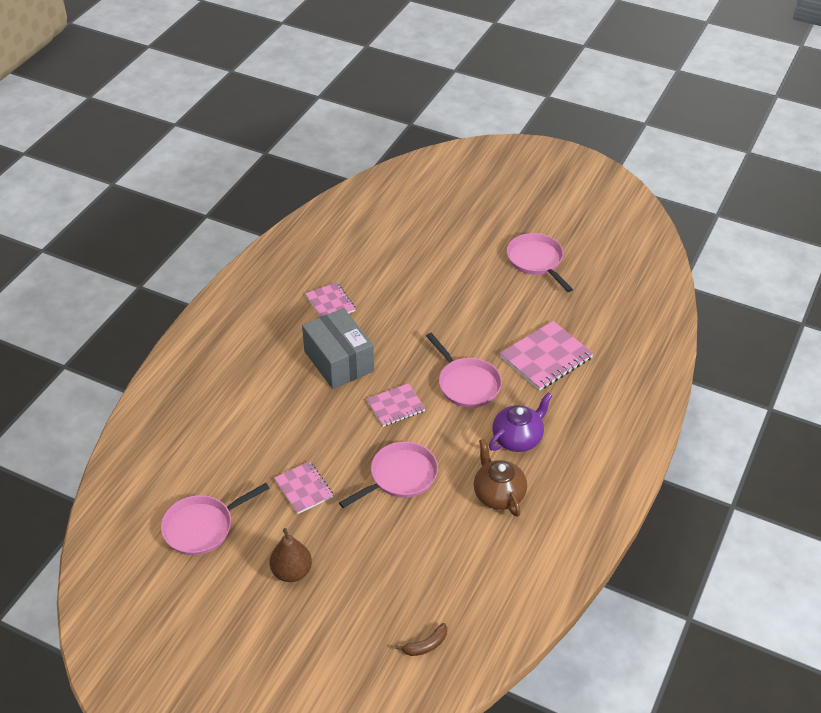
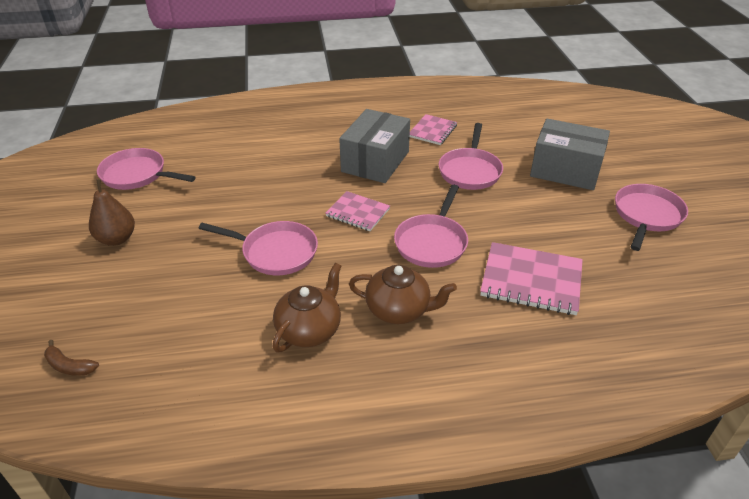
camera: 55 degrees right, 5 degrees down
(304, 488) = (216, 205): pink notebook -> none
(404, 314) = (470, 171): none -> pink pan
(453, 264) = (565, 170): none -> grey box
(518, 438) = (399, 310): purple teapot -> brown teapot

